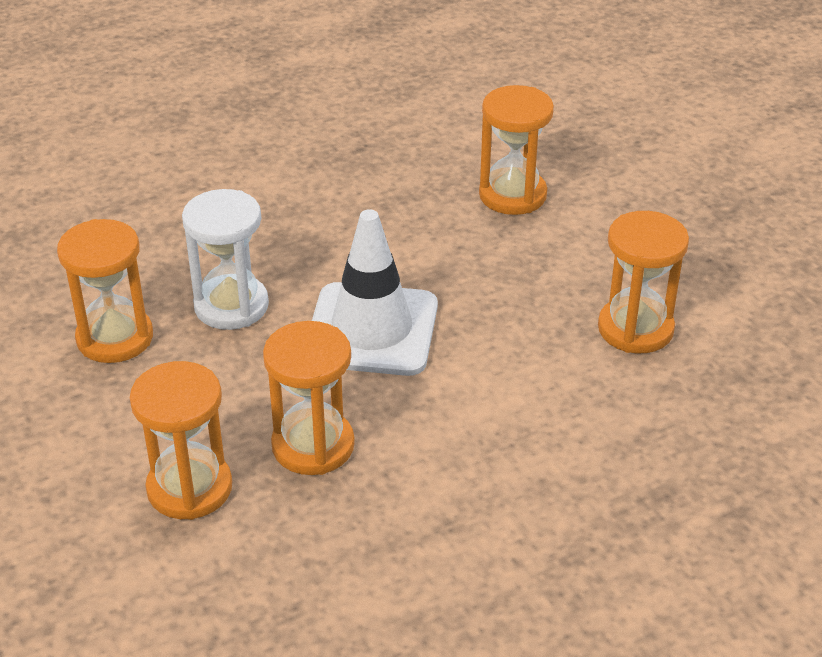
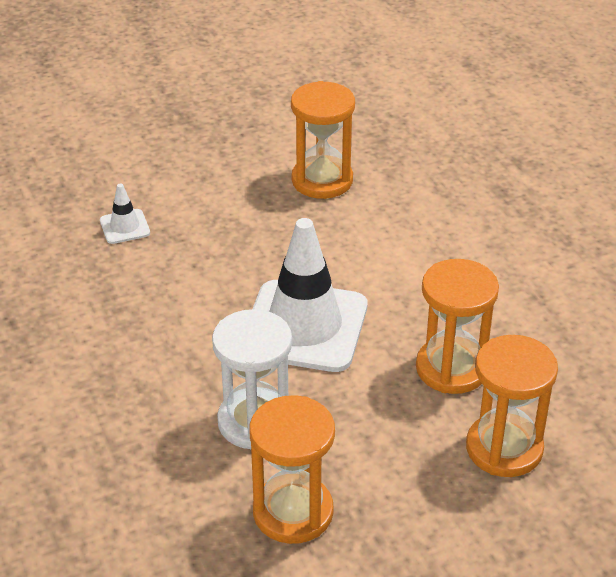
camera: 85 degrees left, 0 degrees up
(512, 195) = (125, 227): orange hourglass -> white traffic cone

